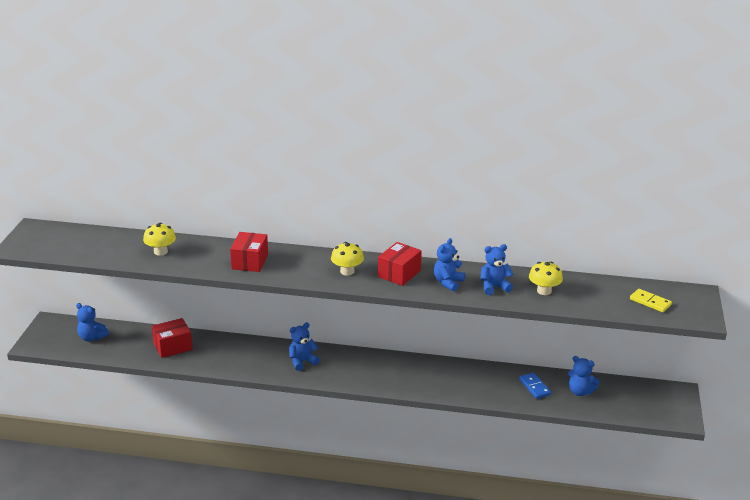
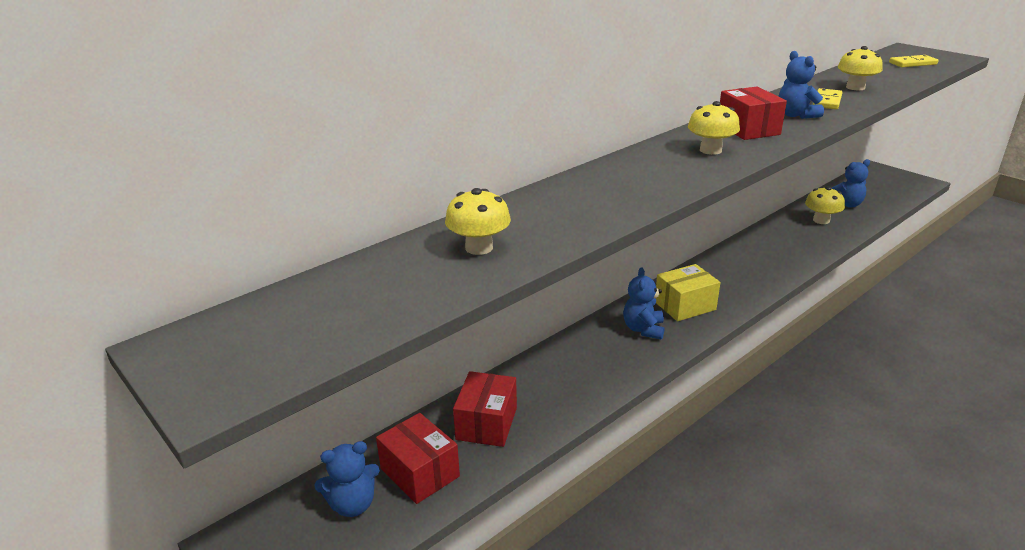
camera: 50 degrees left, 0 degrees up
(249, 262) = (607, 195): red box -> red box (419, 472)
(344, 367) = (685, 306): none -> yellow box
(494, 287) = (827, 101): blue teddy bear -> yellow domino
(534, 387) = (821, 220): blue domino -> yellow mushroom

